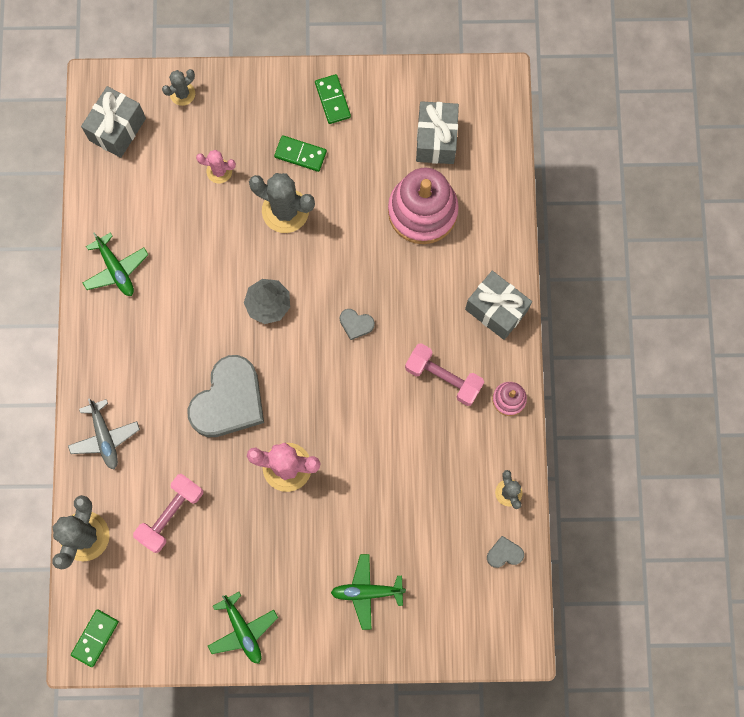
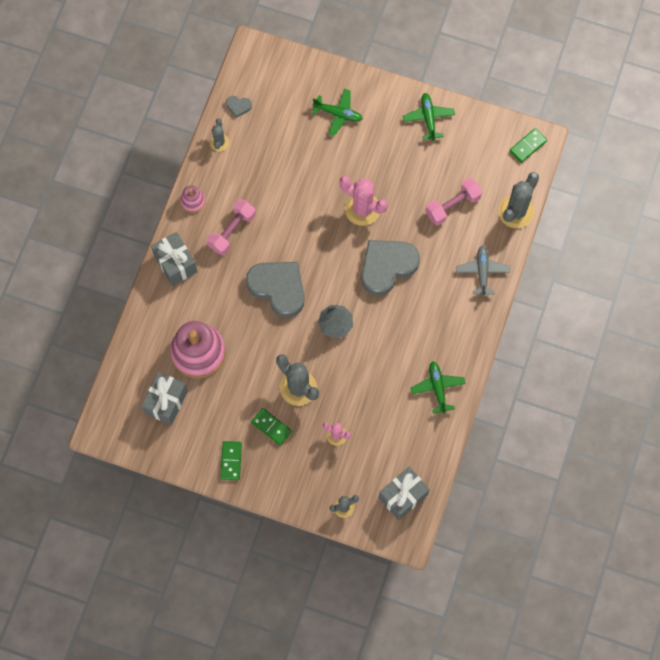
camera: 160 degrees left, 5 degrees down
(356, 324) = (278, 288): grey heart -> grey heart, size x2.40
(443, 377) = (232, 231): pink dumbbell -> pink dumbbell turned 75 degrees clockwise

